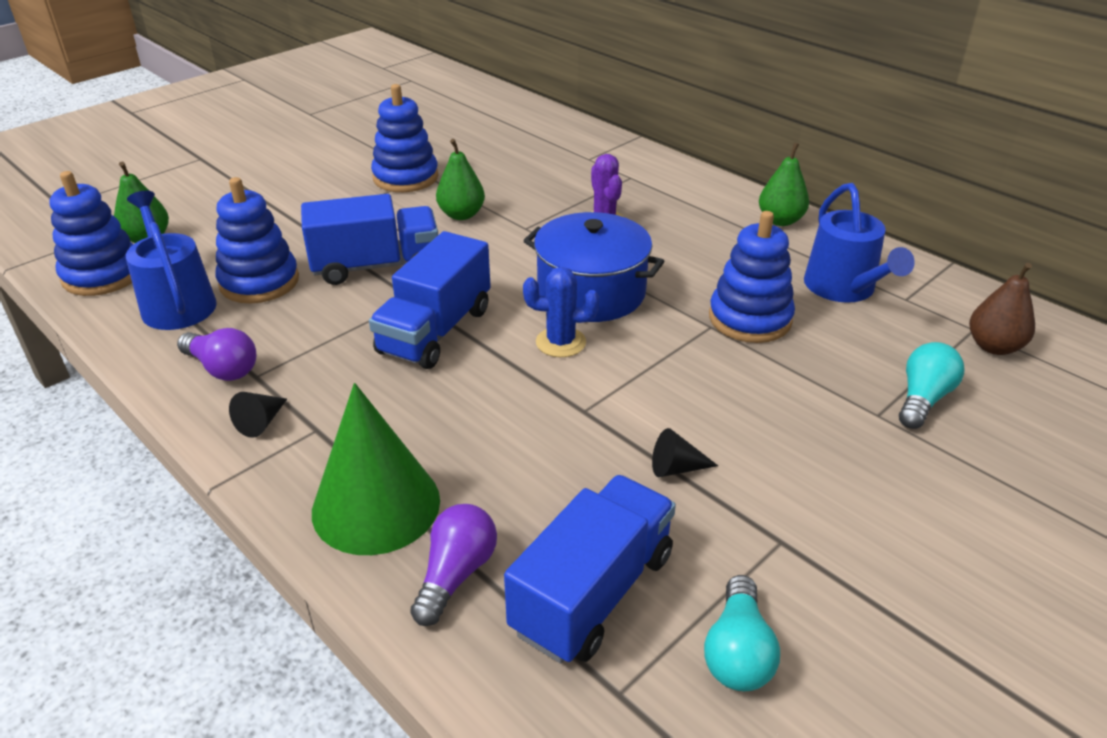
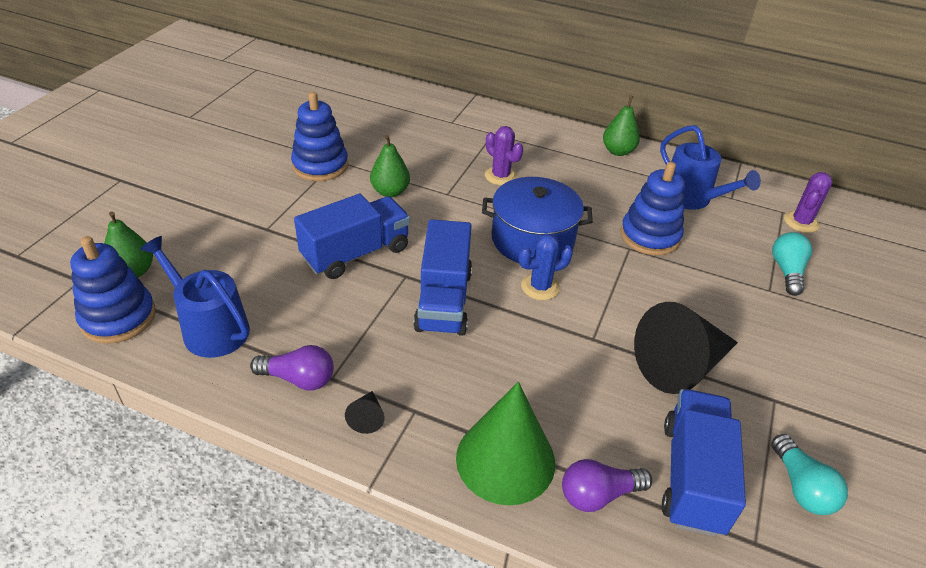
camera: 25 degrees left, 5 degrees up
(259, 282) = (269, 291): blue stacking toy -> none
(456, 574) = (598, 494): purple light bulb -> purple light bulb turned 105 degrees counterclockwise
(676, 468) = (680, 366): black cone -> black cone, size x2.47
(993, 346) = (801, 222): brown pear -> purple cactus

